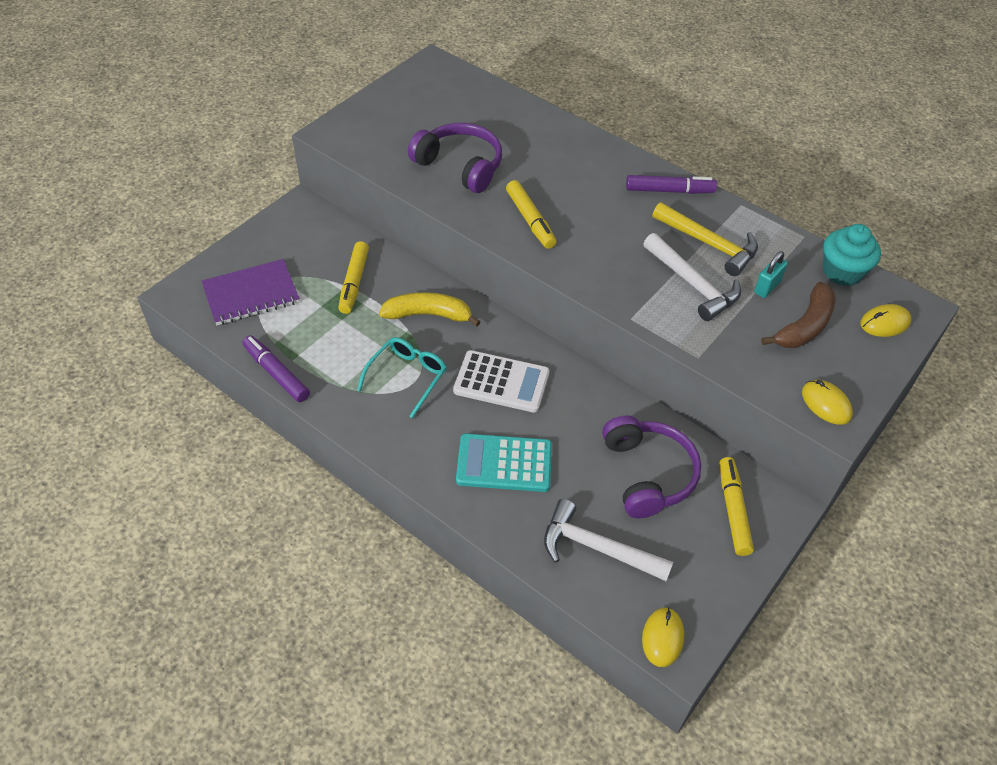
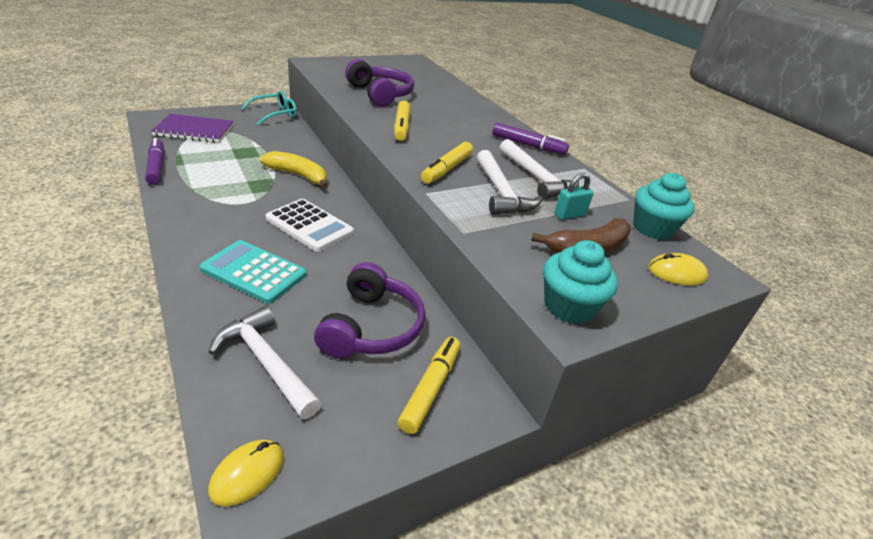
camera: 20 degrees right, 15 degrees down
(354, 282) = (267, 146): yellow marker -> yellow marker (447, 169)
(407, 377) = (243, 199): turquoise glasses -> turquoise glasses (275, 114)
(709, 244) = (536, 178): yellow hammer -> white hammer
(826, 404) = (569, 307): yellow mouse -> turquoise cupcake

